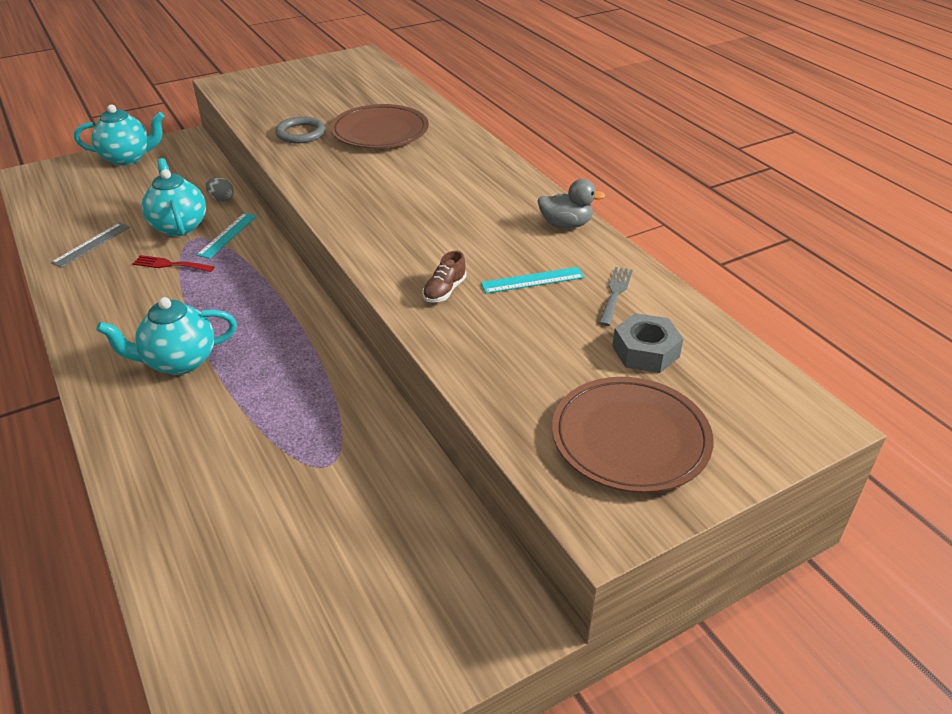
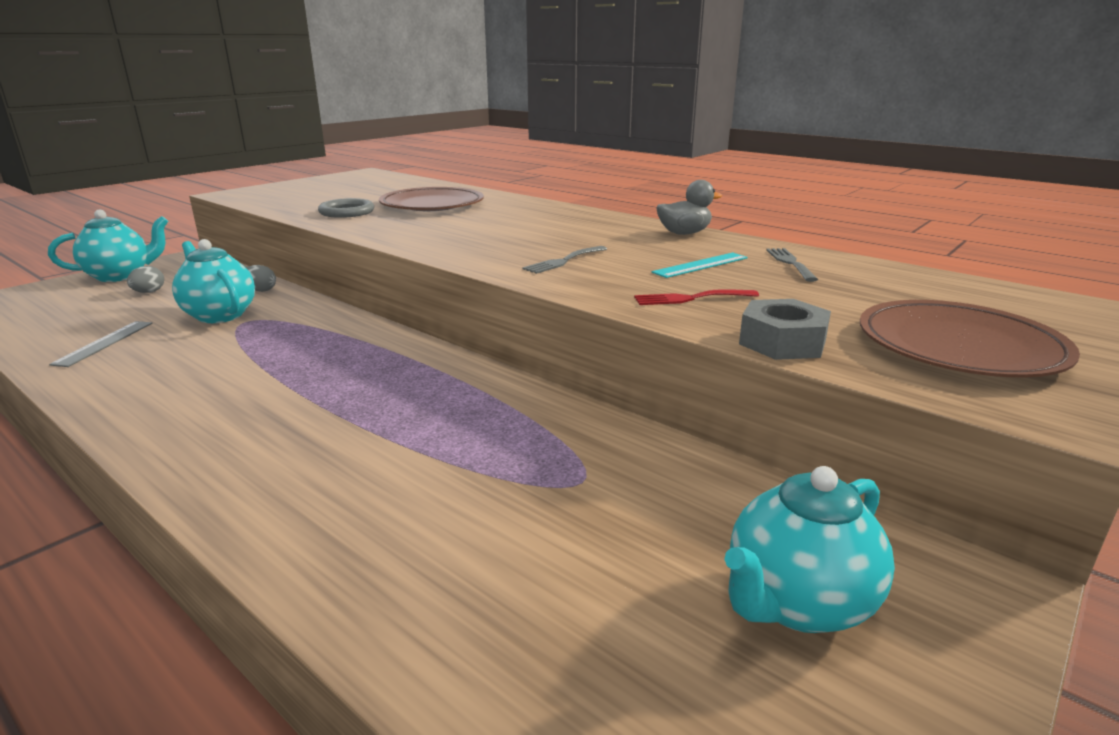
camera: 20 degrees left, 15 degrees down
(141, 185) = (149, 292): none -> grey egg
(170, 265) = (227, 344): red fork -> red fork (690, 298)
(179, 362) = (296, 423): turquoise teapot -> turquoise teapot (797, 603)
(227, 235) = (287, 314): turquoise ruler -> none
(423, 250) = (563, 261): none -> grey fork
(444, 291) = (621, 281): brown shoe -> none
(645, 351) = (875, 291): grey nut -> grey nut (782, 342)

